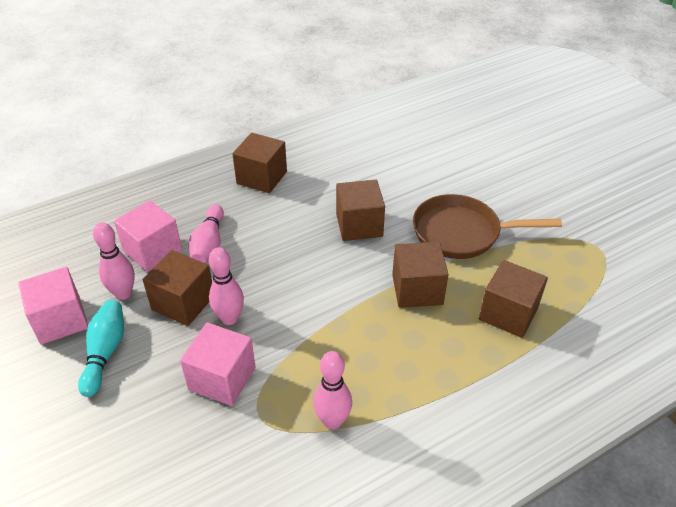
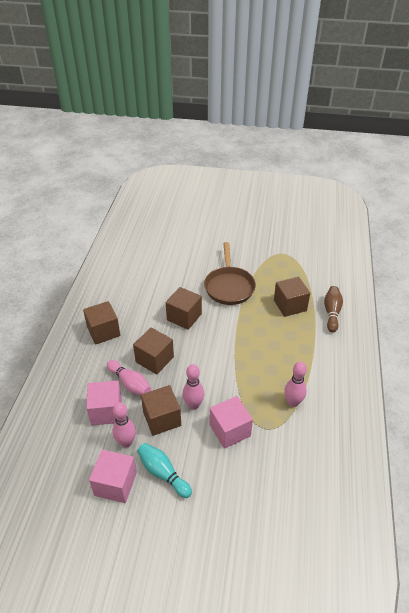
camera: 50 degrees left, 0 degrees up
(417, 289) = (247, 324): brown cube -> brown cube (154, 359)
(461, 233) = (229, 286): brown pan -> brown pan turned 45 degrees counterclockwise
(556, 370) = (331, 313): none -> brown bowling pin

